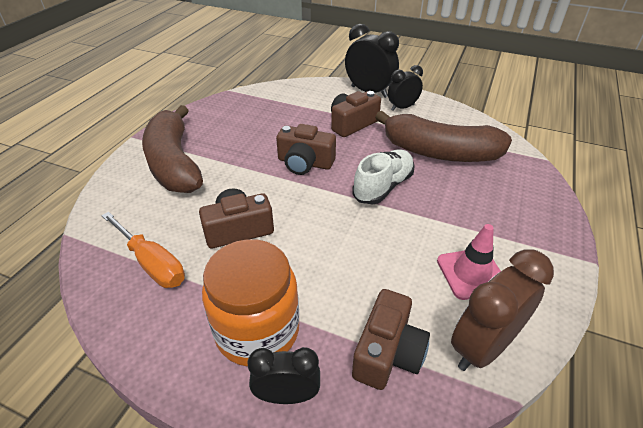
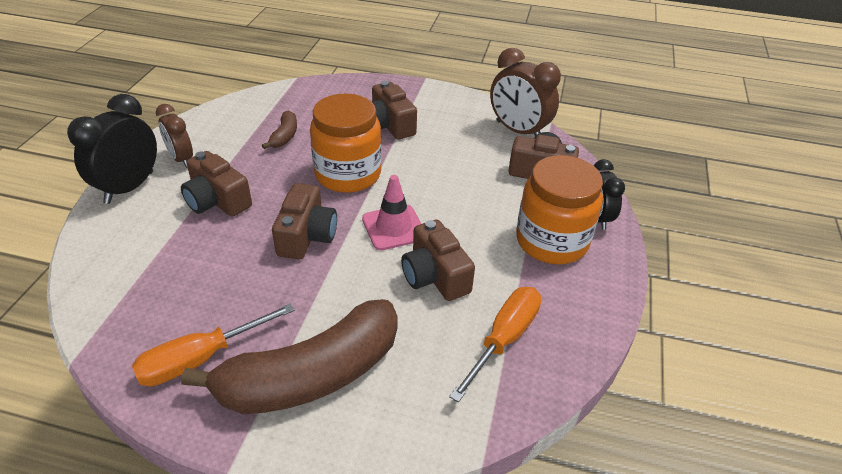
camera: 100 degrees left, 0 degrees up
(209, 125) = (201, 359): none -> orange screwdriver
(383, 187) = (348, 174): white shoe -> orange jar
(402, 107) = (181, 159): black clock -> brown clock
(439, 152) = (284, 136): brown banana -> brown banana, size x0.42
(471, 219) = (389, 125): none -> brown camera
(471, 273) = (453, 130): pink traffic cone -> pink traffic cone (393, 227)

